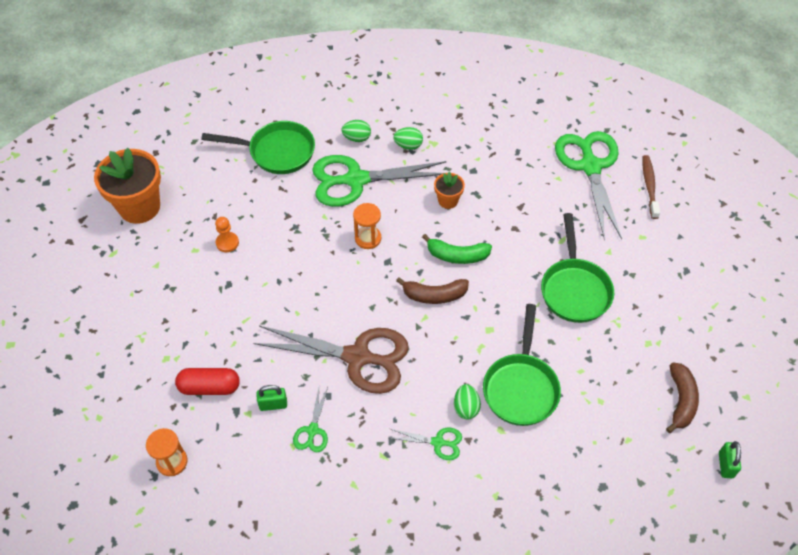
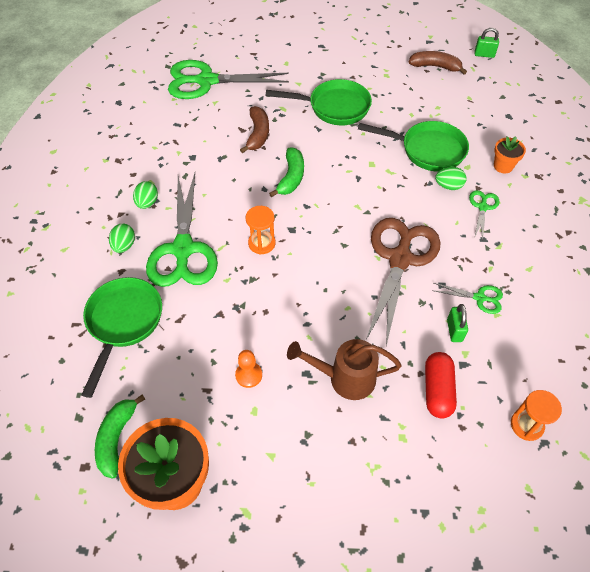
camera: 85 degrees left, 0 degrees up
(176, 166) = (116, 438): none -> green banana
(223, 313) = (345, 378): none -> brown watering can
(434, 295) = (334, 197): brown banana -> brown banana (258, 134)
(448, 200) = (225, 178): orange flower pot -> orange flower pot (503, 166)
(649, 186) = (235, 51): brown toothbrush -> none

